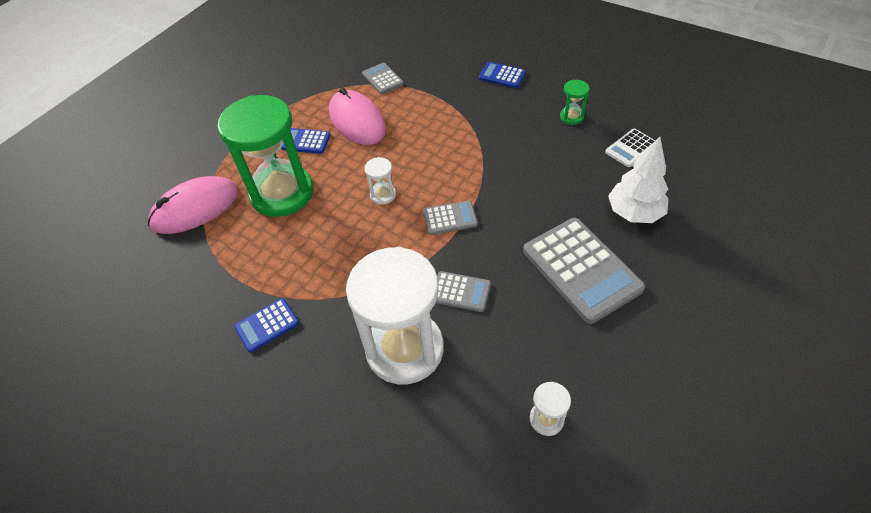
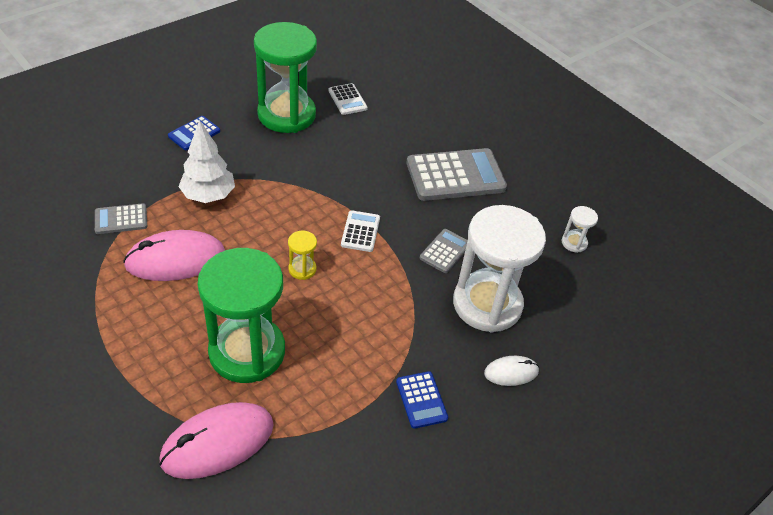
camera: 80 degrees left, 5 degrees down
(195, 208) = (218, 442): pink mouse -> pink mouse turned 75 degrees clockwise
(306, 141) = (176, 312): blue calculator -> none
(322, 394) = (511, 372): none -> white mouse
(383, 195) = (302, 269): white hourglass -> yellow hourglass
(450, 218) = (360, 231): grey calculator -> white calculator
(571, 117) = (286, 115): green hourglass -> green hourglass, size x2.48
(634, 213) = (416, 127): white tree -> white tree (208, 196)

